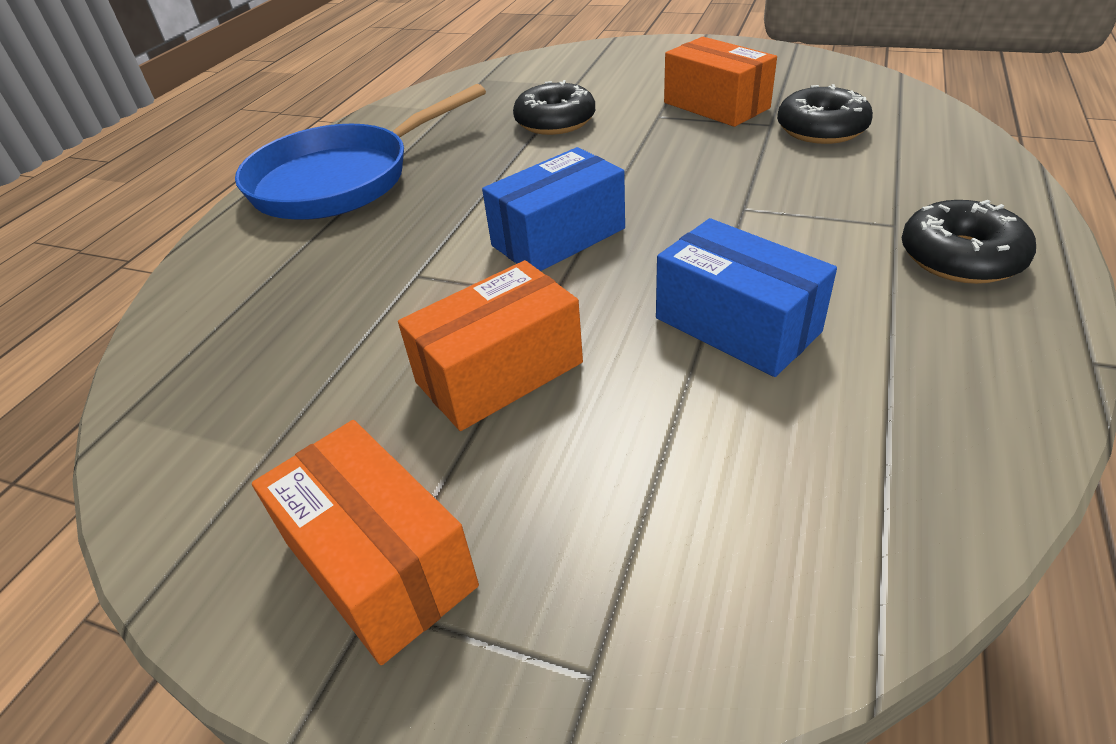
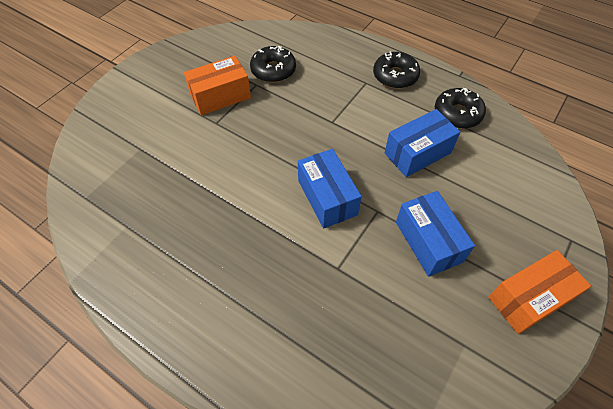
camera: 80 degrees left, 15 degrees up
(341, 180) = (199, 305): blue pan -> none
(499, 372) = (428, 242): orange box -> blue box
(555, 121) = (190, 170): black donut -> black donut (457, 114)

